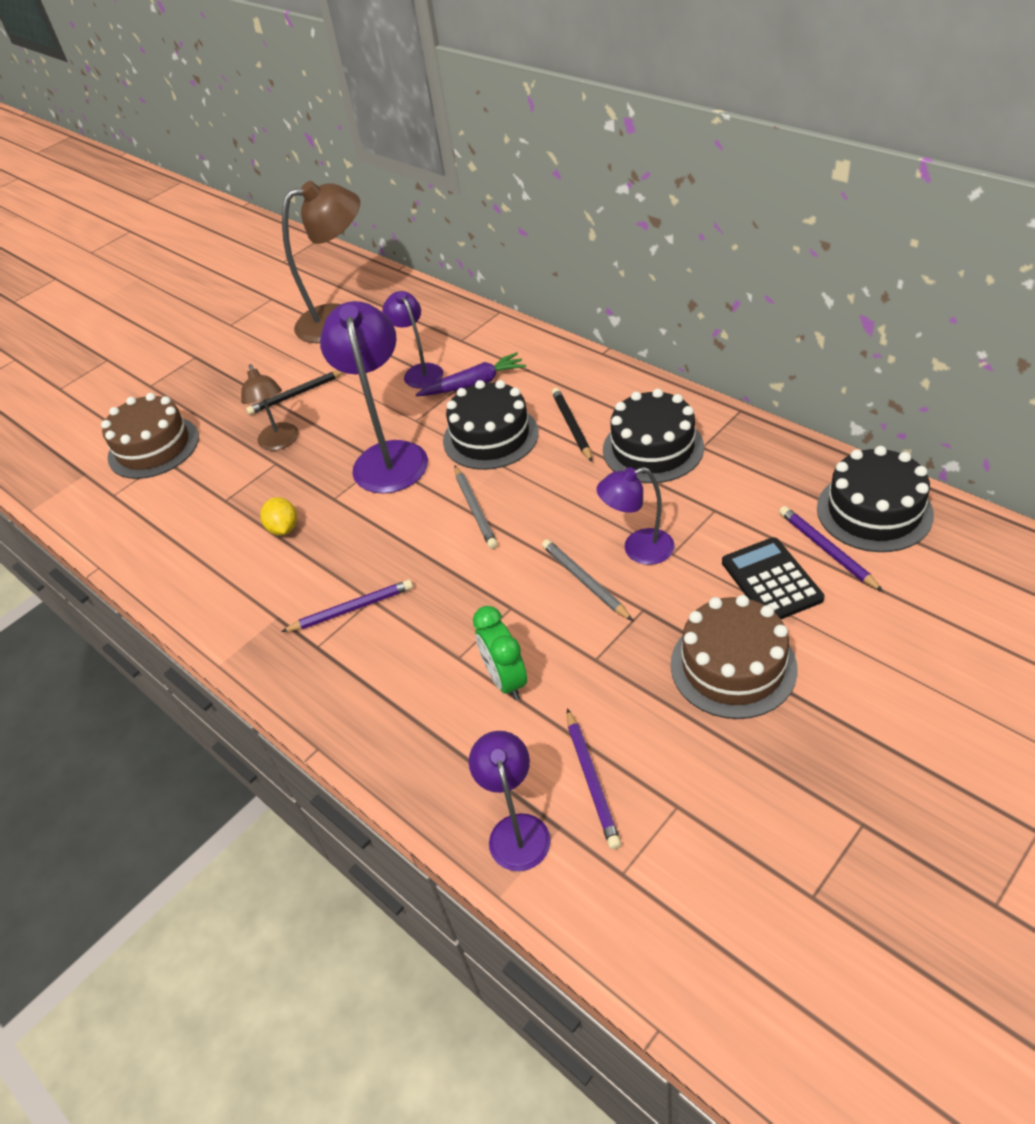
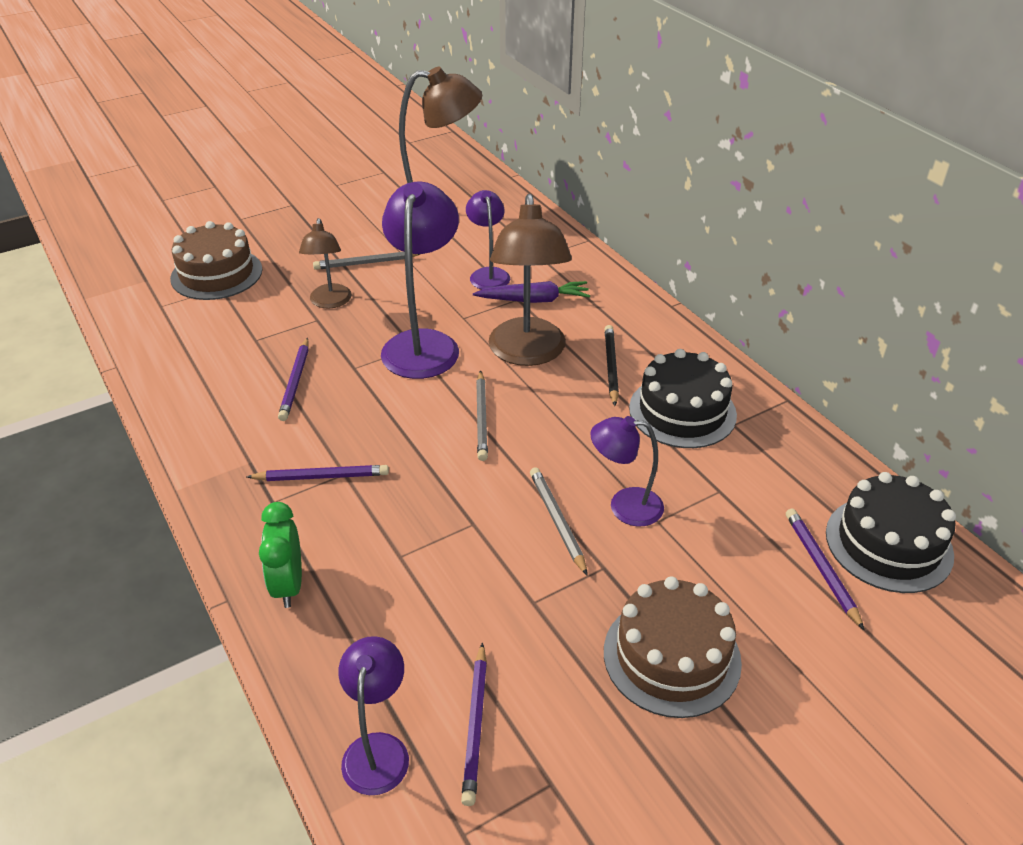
camera: 10 degrees right, 5 degrees down
(283, 528) = (295, 382): yellow lemon -> purple pencil
(296, 394) = (365, 263): black pencil -> grey pencil
(490, 436) = (527, 353): black cake -> brown lamp
(505, 680) = (436, 593): green clock -> green clock (288, 585)
(771, 580) = (749, 581): black calculator -> none

